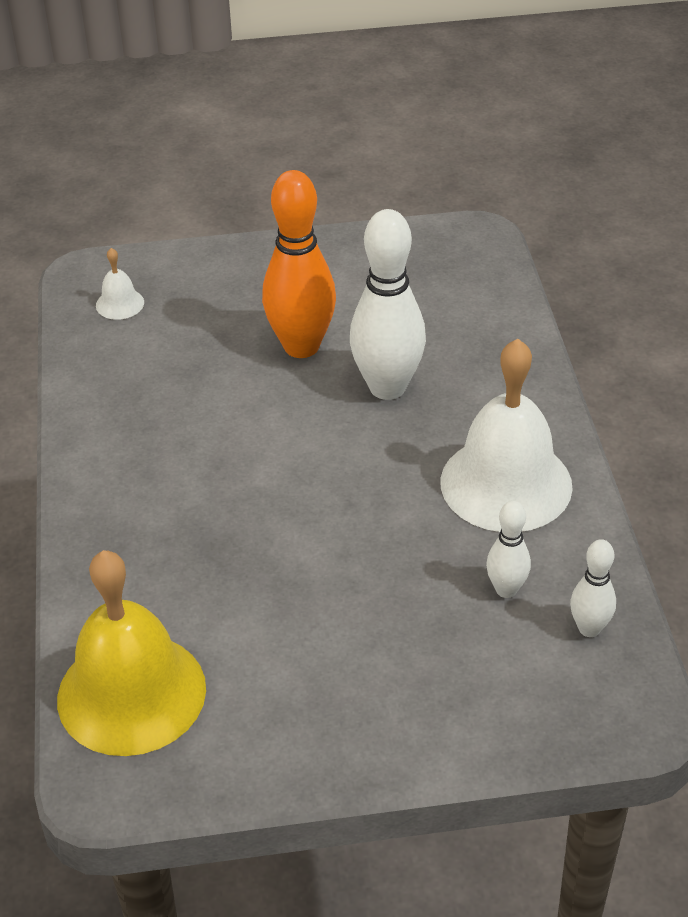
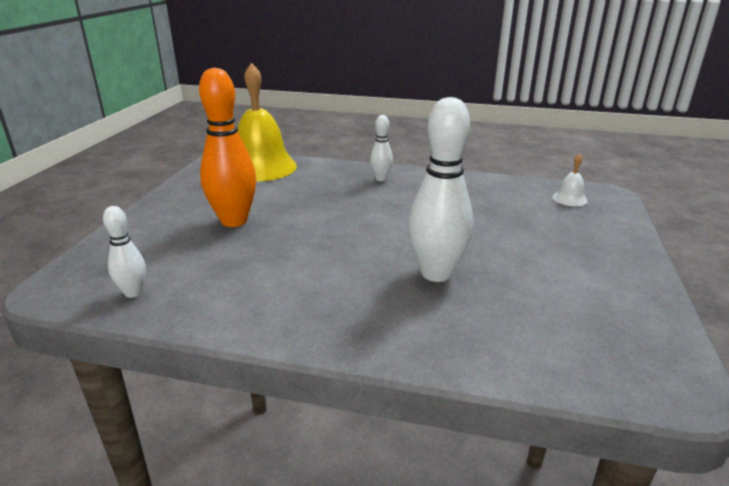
camera: 110 degrees right, 15 degrees down
(301, 346) = (501, 249): orange bowling pin -> orange bowling pin (234, 221)
(506, 483) = (293, 298): white bell -> none
(506, 589) = (202, 270): white bowling pin -> white bowling pin (381, 179)

